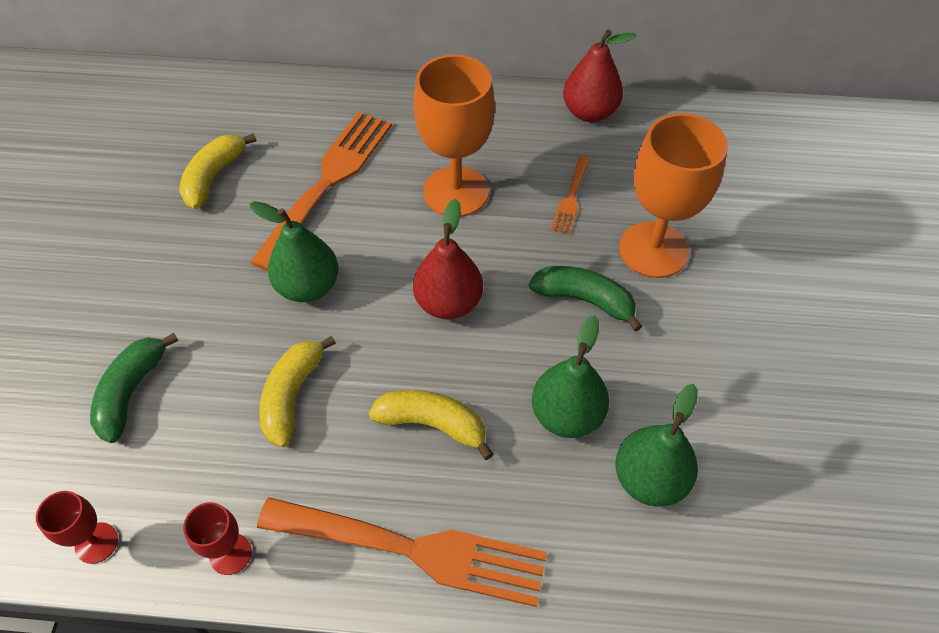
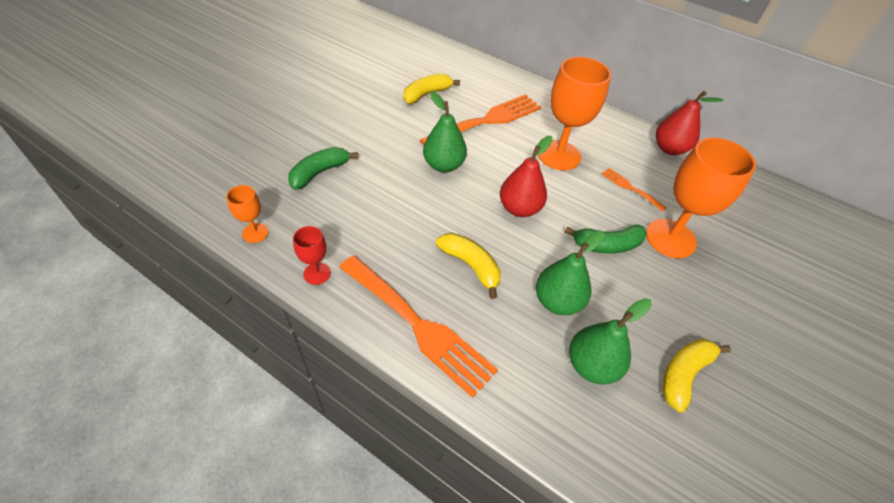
camera: 25 degrees right, 5 degrees down
(96, 543) = (255, 233): red goblet -> orange goblet
(292, 396) = (400, 213): yellow banana -> yellow banana (684, 374)
(571, 198) = (630, 188): orange fork -> orange fork turned 90 degrees clockwise
(584, 300) = (607, 245): green banana -> green banana turned 120 degrees clockwise

